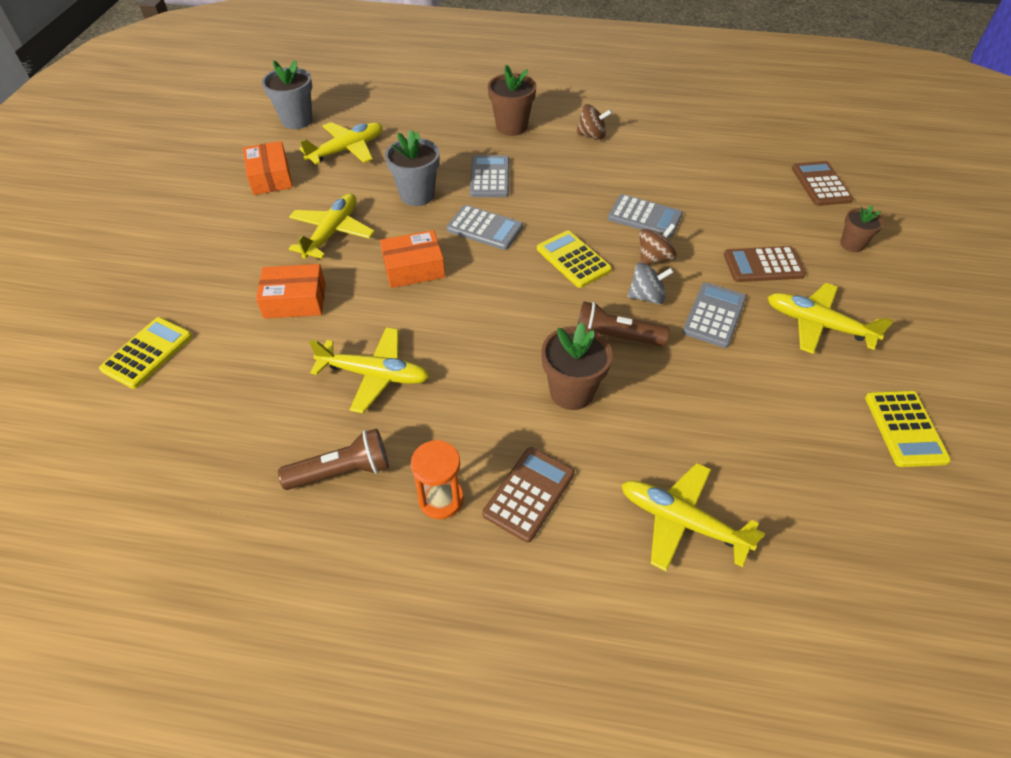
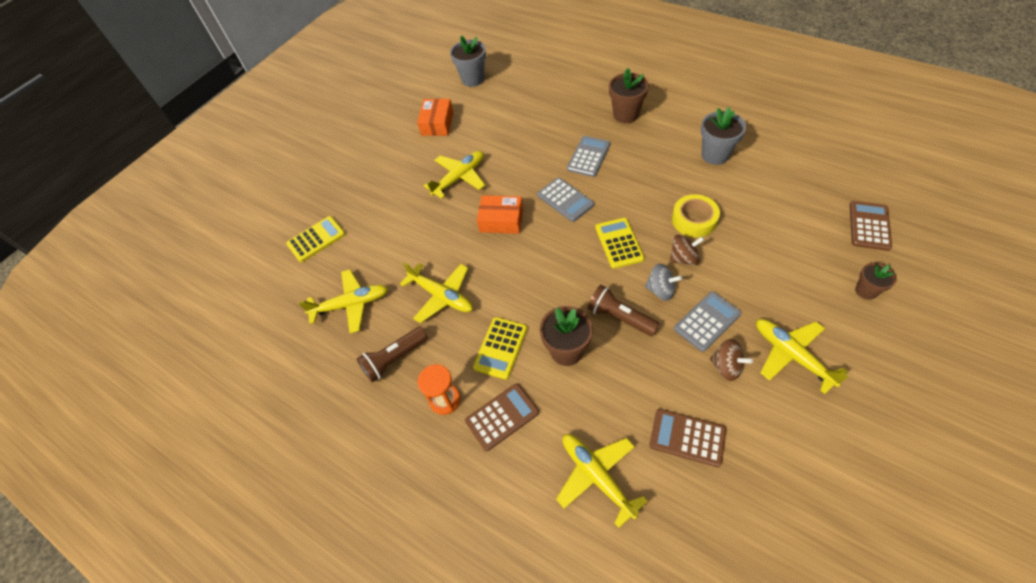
camera: 30 degrees right, 5 degrees up
(295, 301) = (415, 225): orange box -> none
(342, 471) = (394, 359): brown flashlight -> brown flashlight turned 135 degrees clockwise
(347, 150) = (496, 111): yellow plane -> yellow plane (351, 304)
(417, 195) = (529, 160): grey flower pot -> grey flower pot (715, 155)
(592, 135) = (687, 135): brown spinning top -> brown spinning top (726, 366)
(644, 217) = (694, 220): grey calculator -> yellow tape
(763, 265) = (773, 289): brown calculator -> brown calculator (687, 437)
(905, 429) = (817, 469): yellow calculator -> yellow calculator (500, 348)

